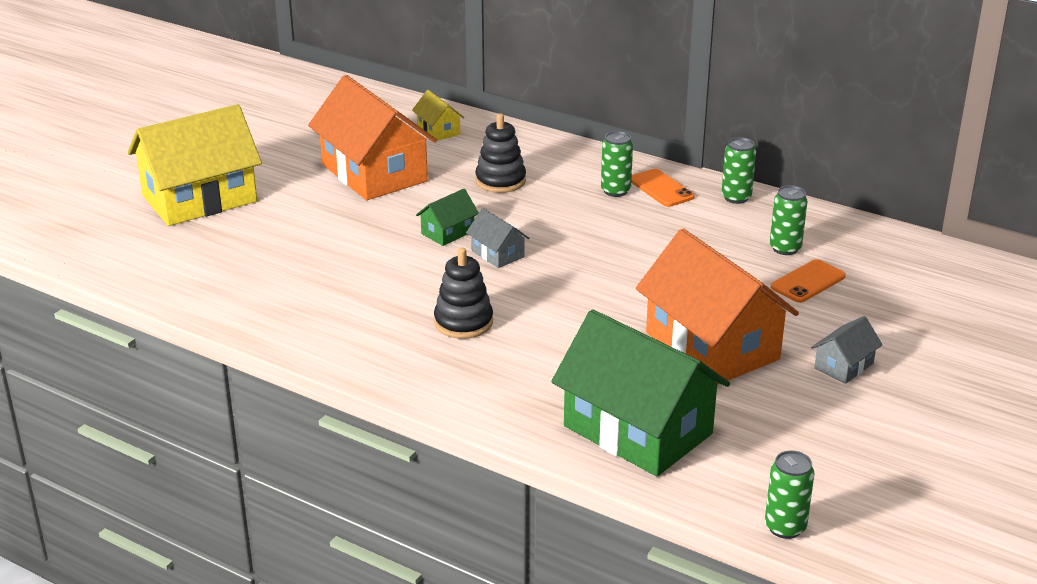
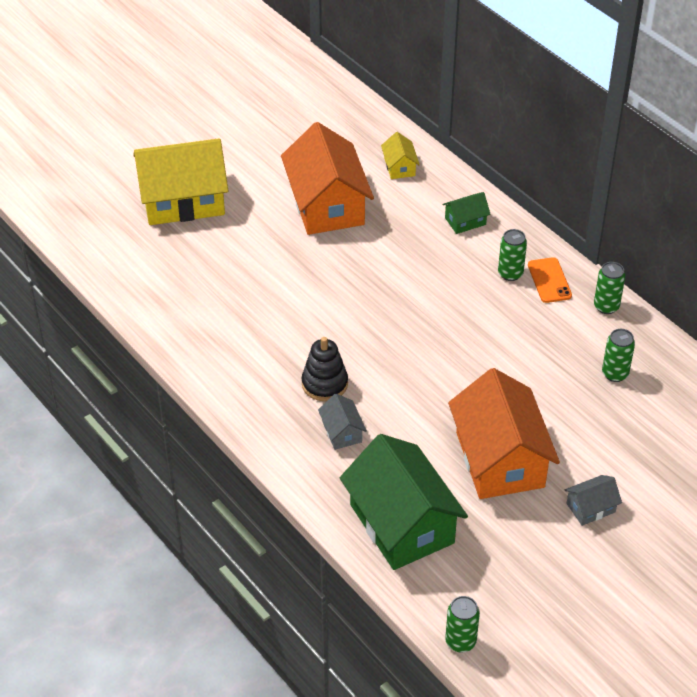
camera: 20 degrees right, 15 degrees up
(448, 232) = (355, 286): green house -> green house (465, 221)
(497, 254) = (383, 319): grey house -> grey house (342, 432)
(500, 181) = (423, 239): black stacking toy -> none
(808, 282) = (613, 414): orange phone -> none

